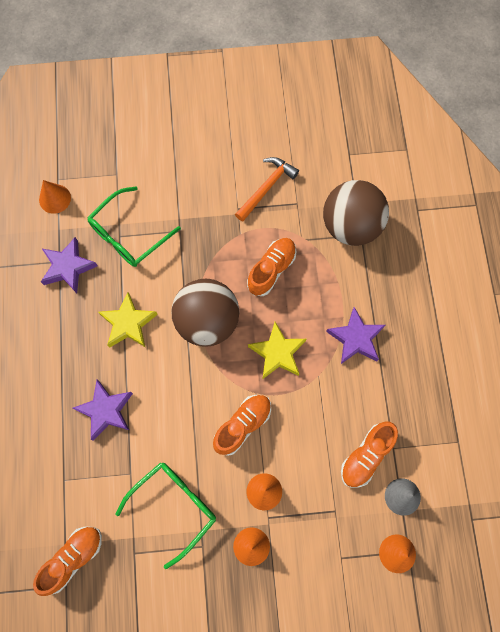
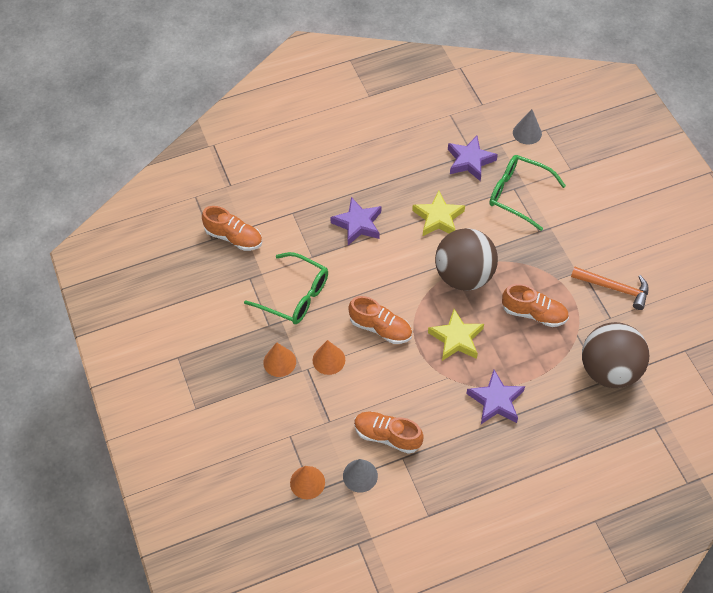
camera: 75 degrees right, 15 degrees down
(55, 198) = (527, 133): orange cone -> grey cone

